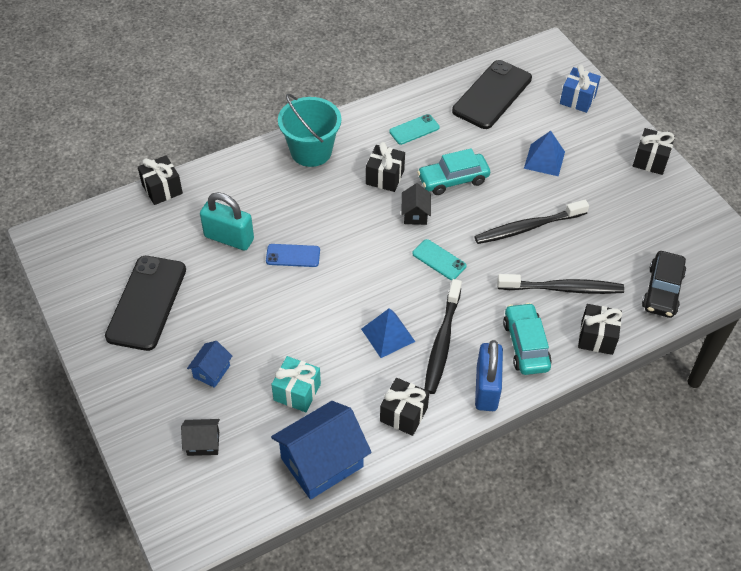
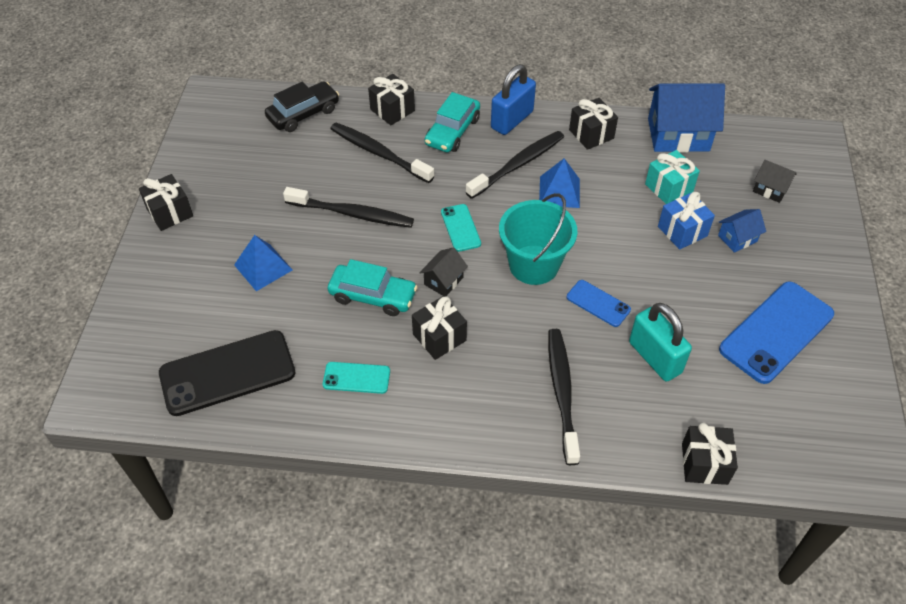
camera: 145 degrees left, 0 degrees up
(146, 303) = (776, 332): black phone -> blue phone
(278, 185) = (562, 393): none -> black toothbrush
(311, 151) = (495, 416): turquoise bucket -> turquoise bucket (534, 265)
(577, 99) = (148, 314): blue gift -> blue gift (682, 231)

